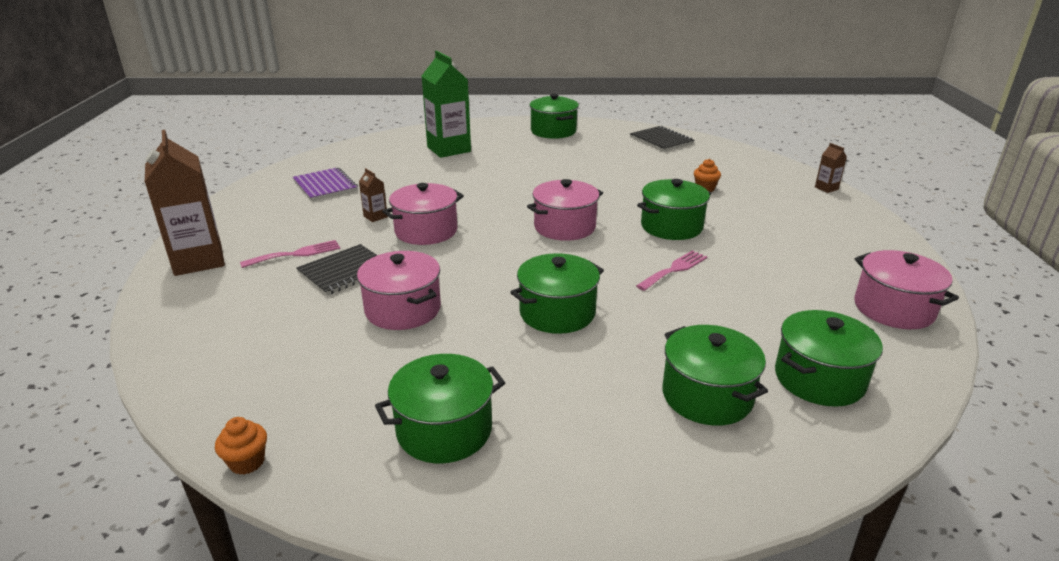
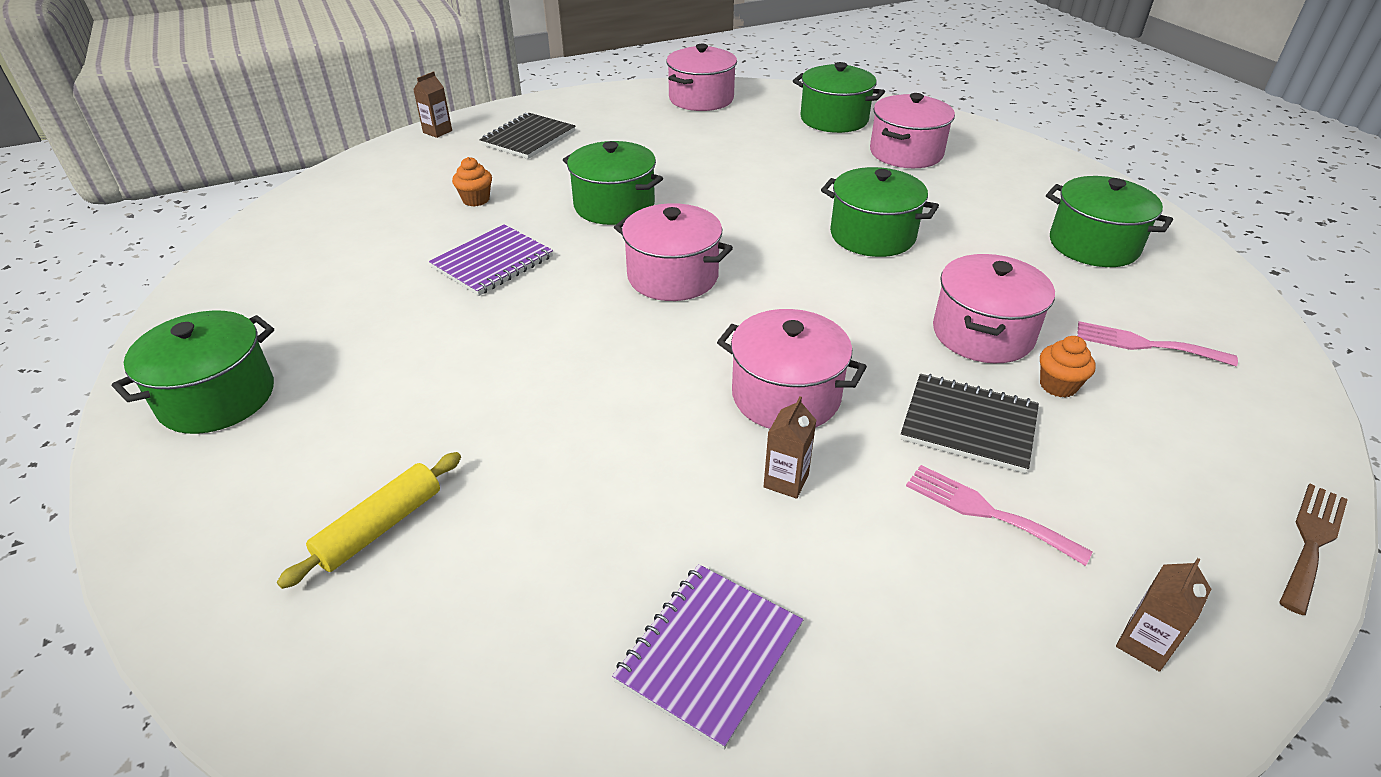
camera: 115 degrees left, 10 degrees up
(146, 334) = (1311, 542): none -> brown fork
(198, 260) = (1144, 644): brown carton -> brown carton, size x0.43
(247, 462) = (1269, 326): orange cupcake -> orange cupcake (1058, 386)
(449, 149) = (380, 527): green carton -> yellow rolling pin
(621, 184) = (493, 262): none -> purple notebook
(661, 140) = (266, 261): black notebook -> black notebook (528, 138)
(674, 269) = (720, 190): pink fork -> pink fork (1145, 344)
(707, 396) = (906, 153): green pot -> pink pot

